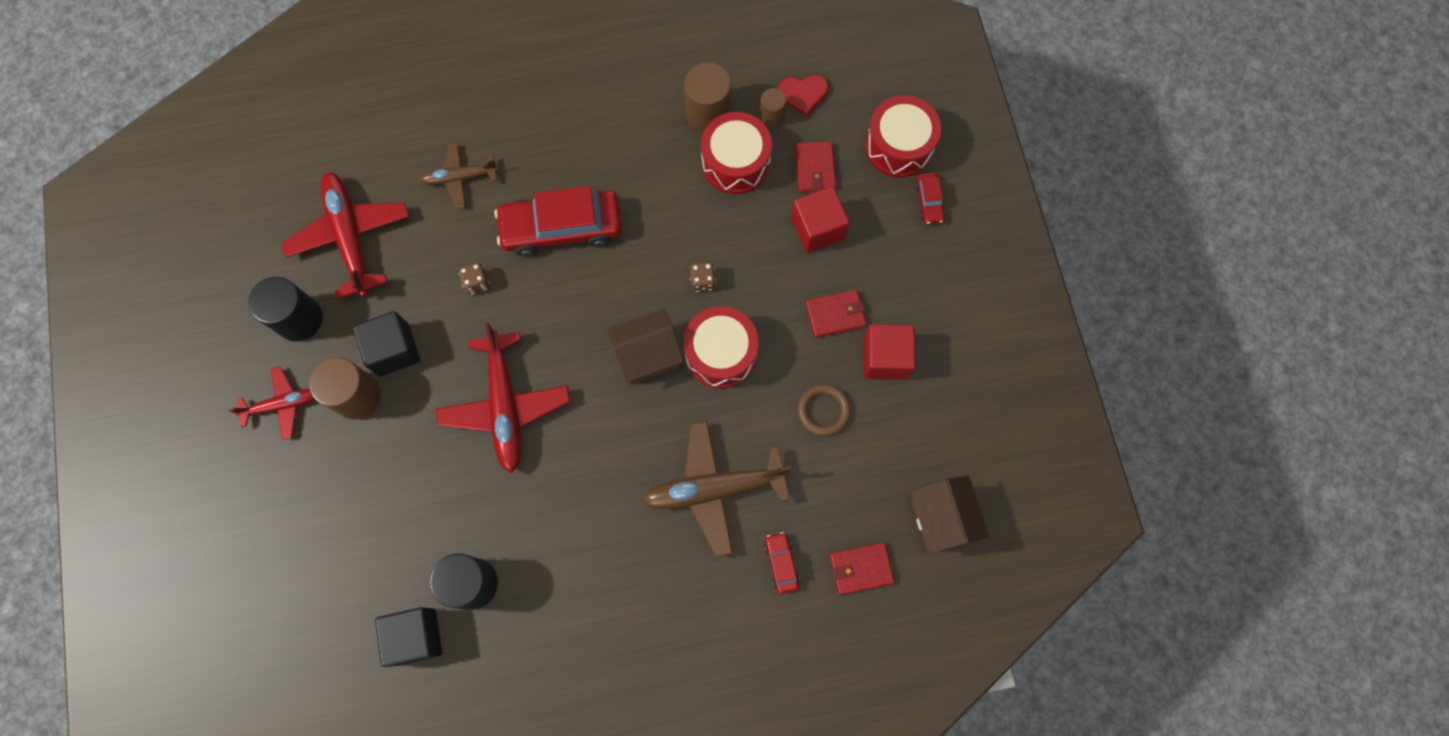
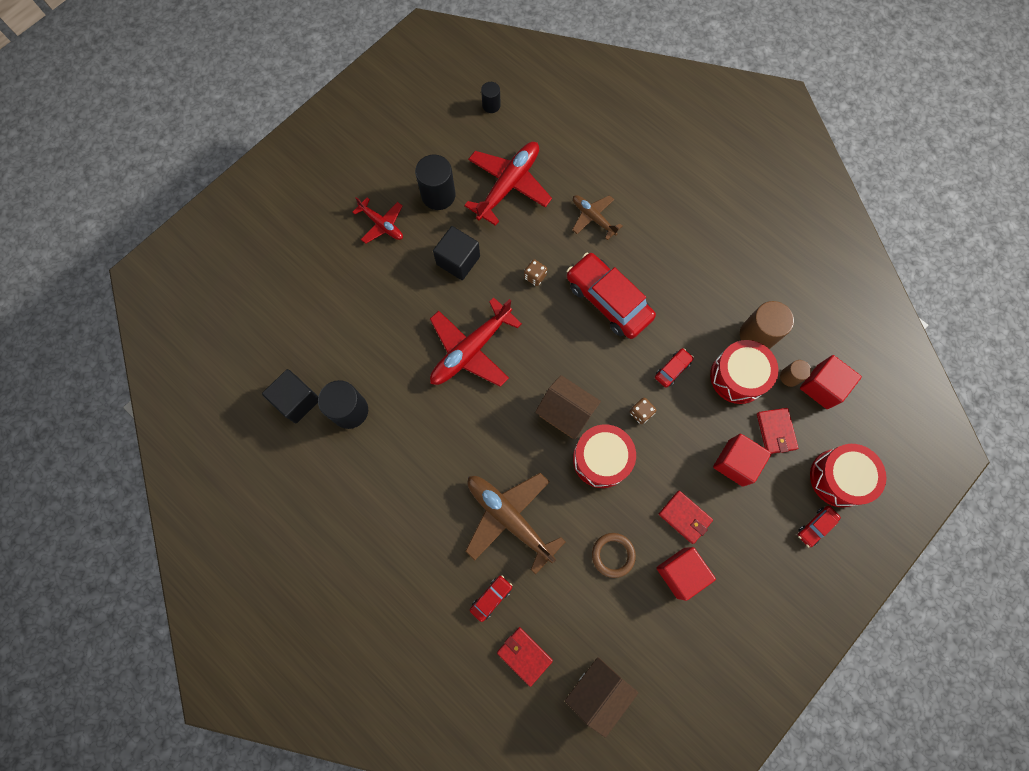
camera: 55 degrees right, 0 degrees up
(240, 189) = (491, 105): none -> black cylinder
(357, 396) = (416, 261): brown cylinder -> none
(682, 218) = (672, 369): none -> red car
(803, 94) = (822, 387): red heart -> red cube
(814, 168) = (775, 431): red wallet -> red wallet turned 60 degrees counterclockwise

